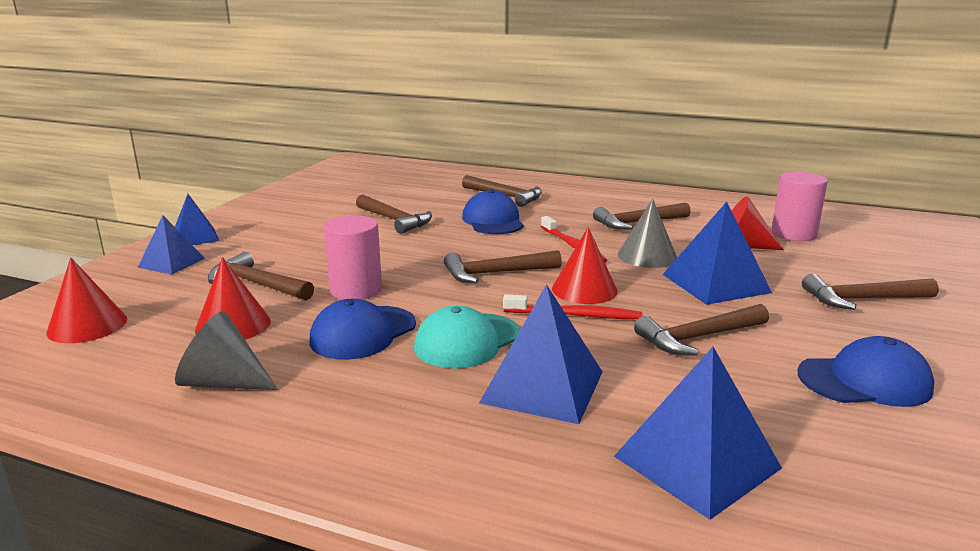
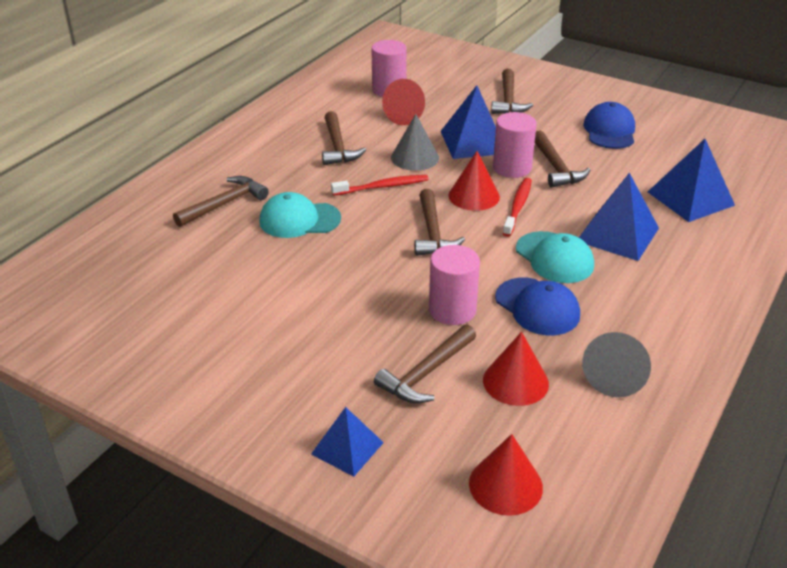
camera: 80 degrees left, 15 degrees up
(195, 237) = (266, 439): blue pyramid -> none
(395, 220) = (270, 281): brown hammer -> none
(493, 221) = (299, 220): blue cap -> turquoise cap
(670, 308) = (512, 168): none -> pink cylinder

